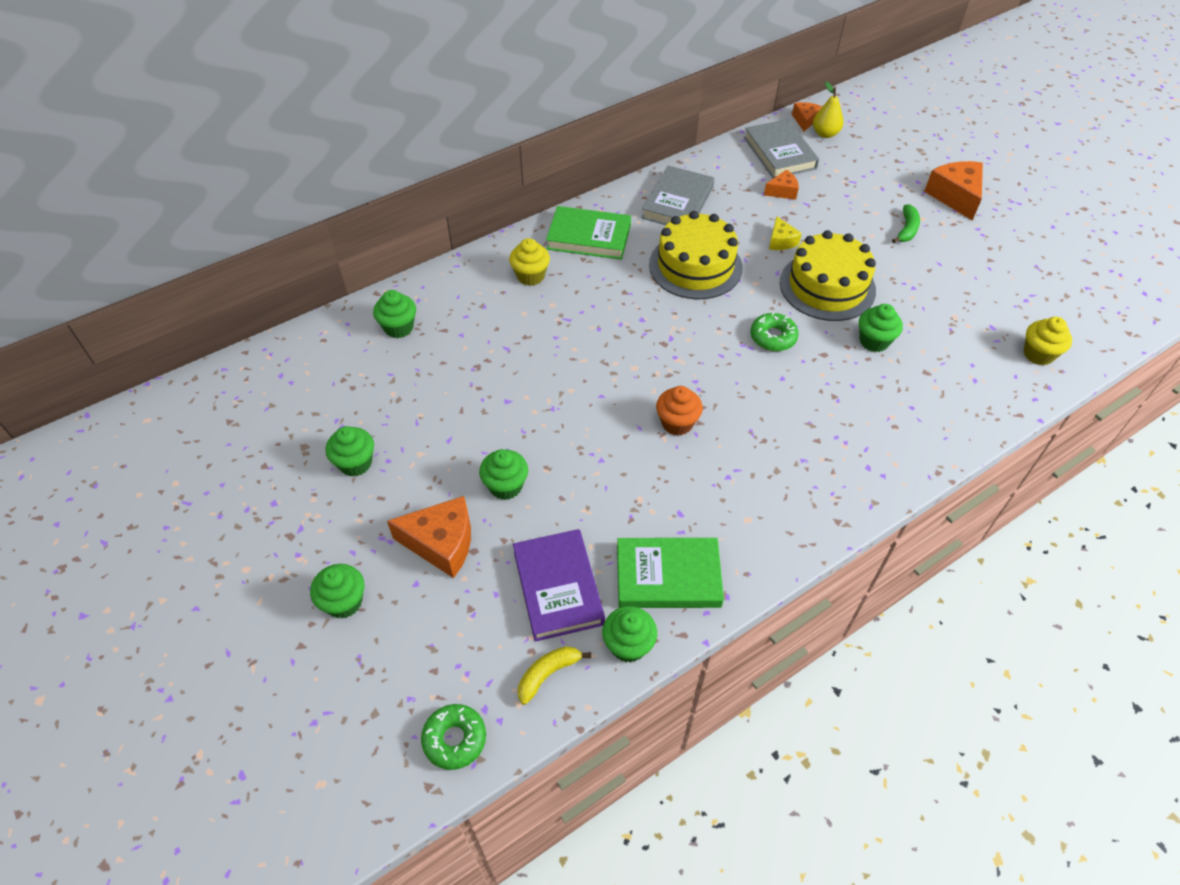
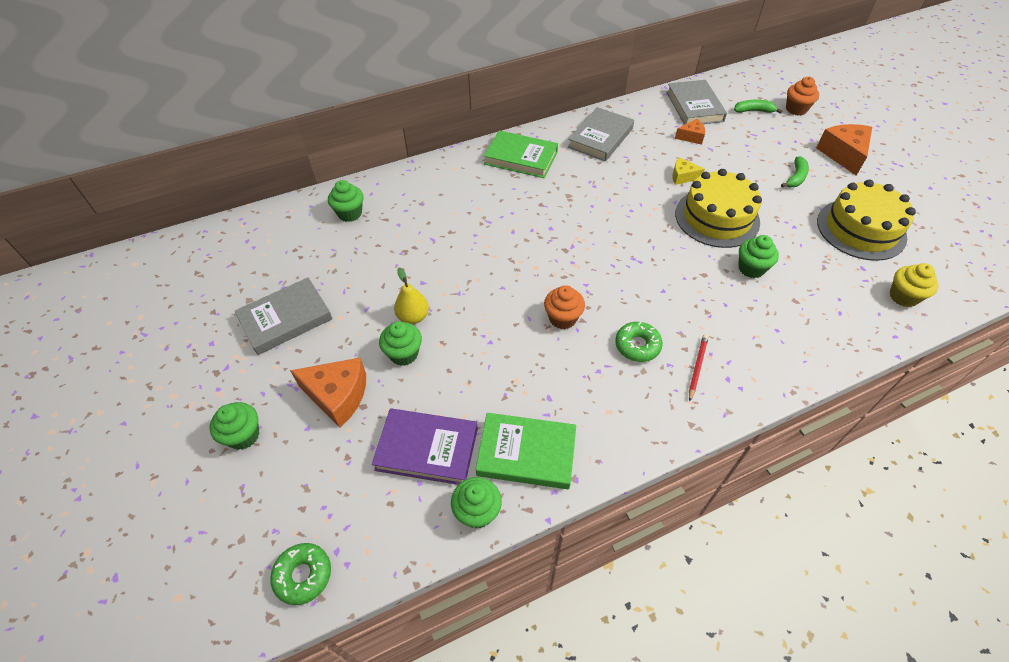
camera: 10 degrees right, 0 degrees up
(355, 463) = (285, 319): green cupcake -> grey book
(530, 276) = (466, 184): yellow cupcake -> none
(548, 674) = (400, 527): yellow banana -> none
(558, 587) = (427, 449): purple book -> purple book turned 75 degrees counterclockwise
(695, 266) = (605, 189): yellow cake -> yellow cake (861, 229)
(773, 337) = (661, 255): green donut -> green donut (637, 345)
(781, 241) = (682, 176): yellow cheese -> yellow cheese turned 105 degrees clockwise
(805, 120) = (720, 83): orange cheese -> none
(825, 134) = (736, 95): yellow pear -> yellow pear (413, 317)
(833, 459) = (697, 367): none -> red pencil
(848, 152) = (754, 111): none -> green banana
(895, 146) = (796, 109): none -> orange cupcake

